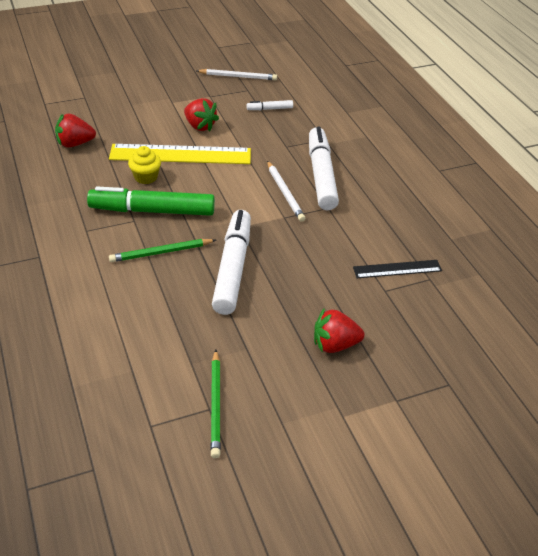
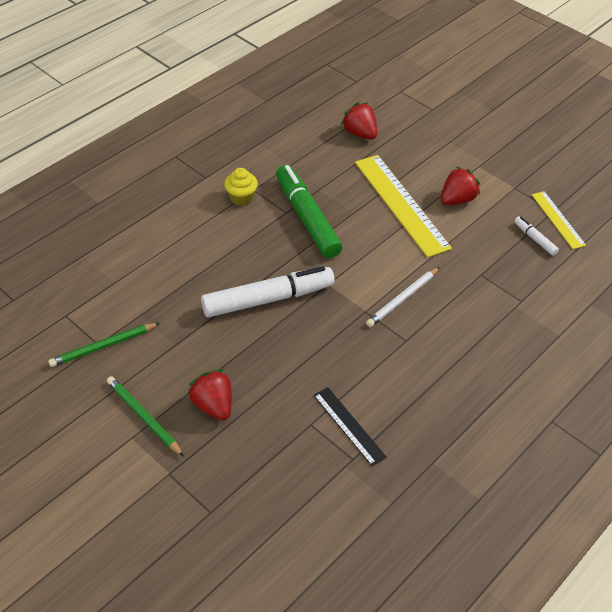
camera: 65 degrees right, 5 degrees up
(146, 177) = (349, 195): yellow cupcake -> yellow cupcake (241, 197)
(161, 252) = (257, 245): green pencil -> green pencil (144, 417)
(200, 126) = (457, 200): red strawberry -> red strawberry turned 150 degrees counterclockwise
(238, 77) = (570, 194): white pencil -> none
(258, 92) = (558, 219): none -> yellow ruler
(321, 175) = (454, 318): white marker -> none

